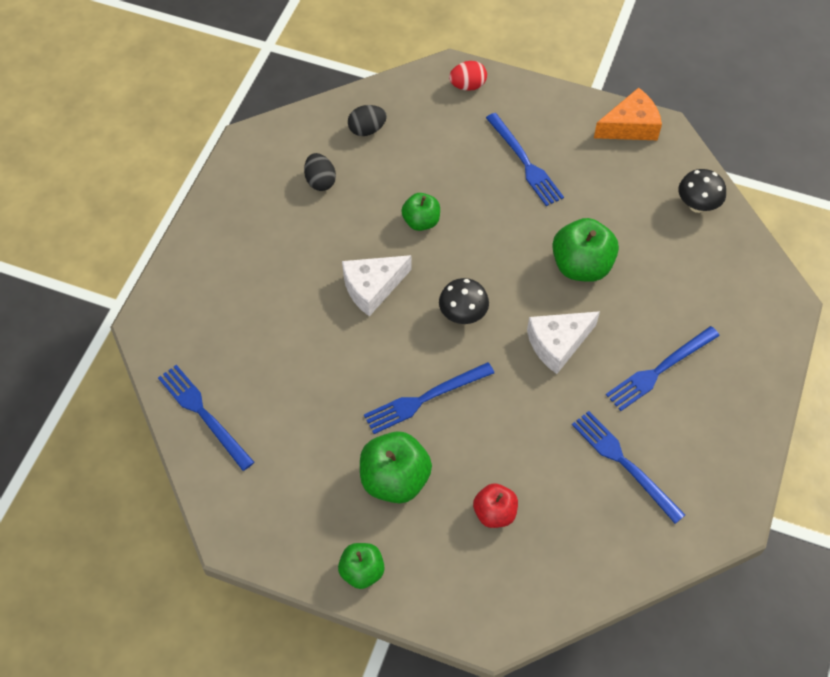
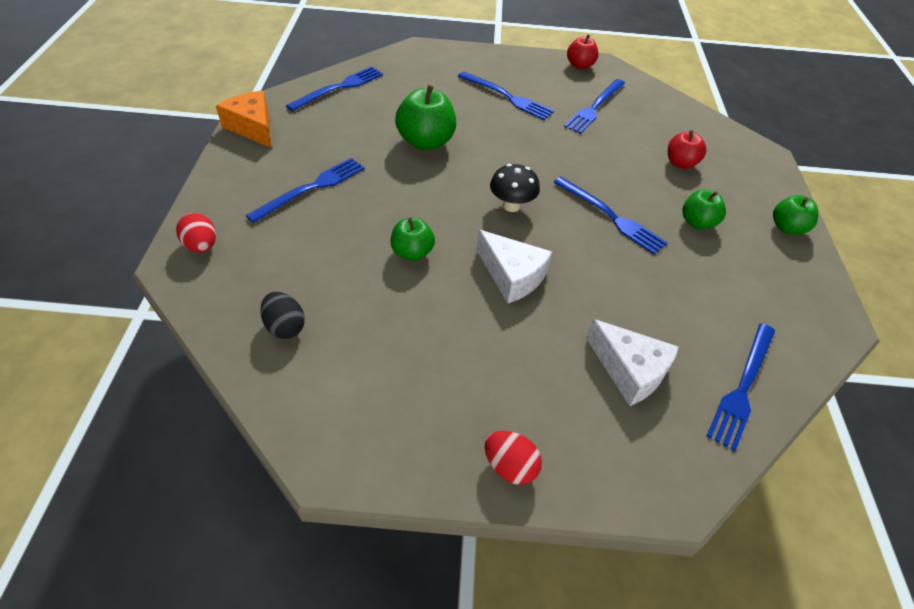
camera: 110 degrees left, 10 degrees down
(206, 235) = (510, 466): none -> red egg
(320, 181) = (380, 356): black egg -> none
(395, 479) = (697, 222): green apple -> green apple, size x0.61
(558, 344) = (511, 147): white cheese -> white cheese (629, 370)
(697, 205) = (339, 88): black mushroom -> blue fork
(730, 485) = (580, 65): none -> red apple

